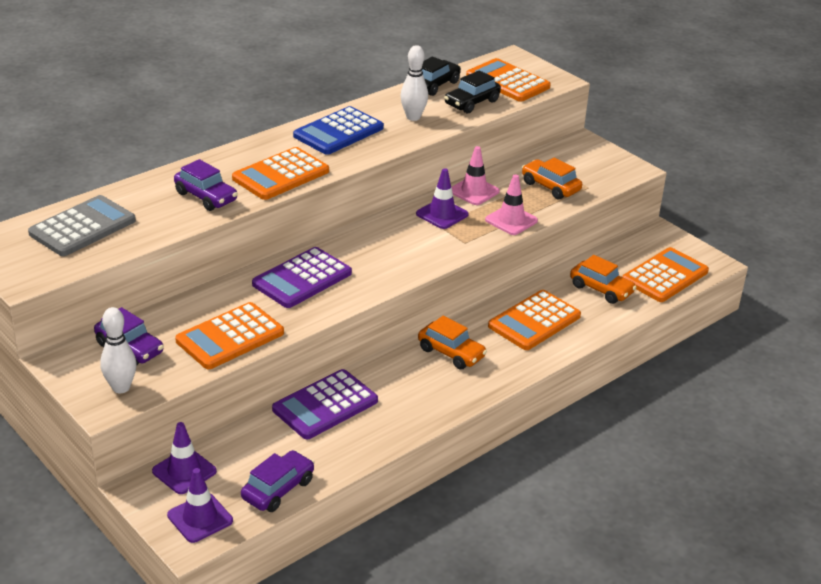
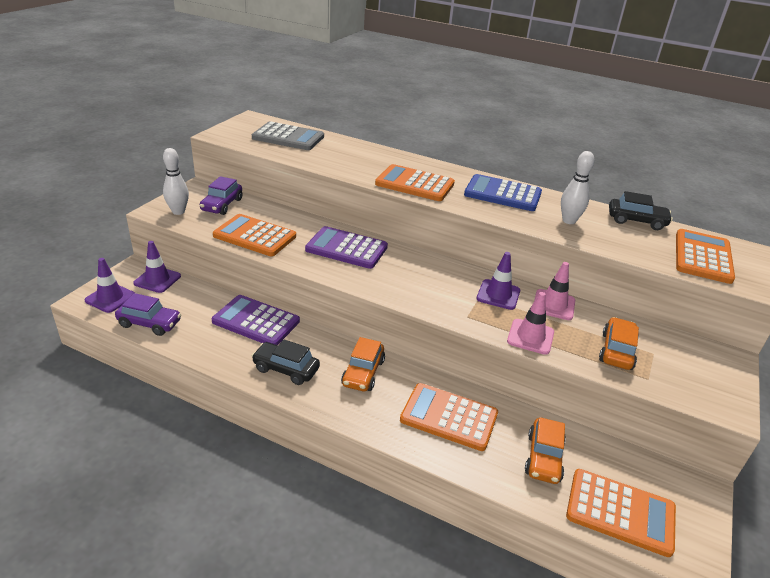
camera: 65 degrees right, 0 degrees up
(206, 197) = (358, 165): purple car -> none
(472, 103) = (634, 244): black car -> black car (286, 369)

